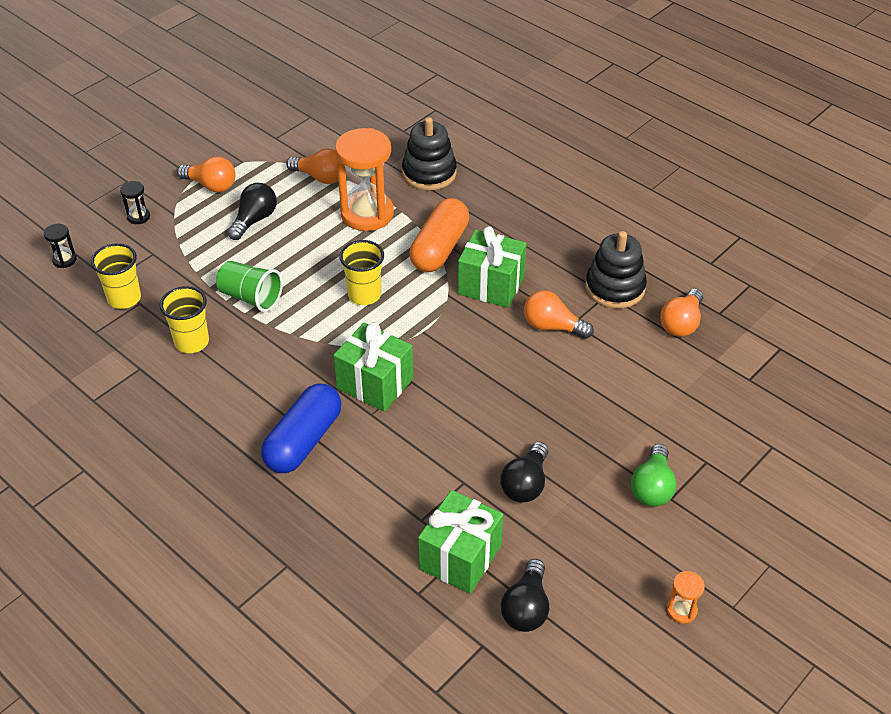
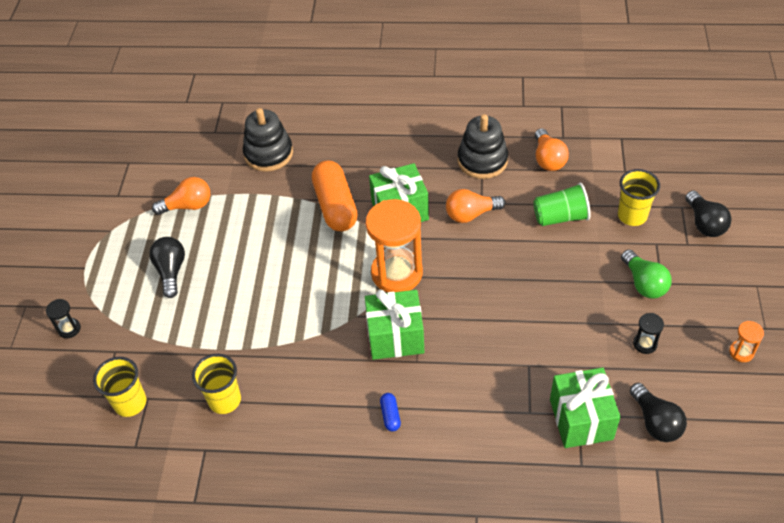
camera: 35 degrees left, 5 degrees up
(64, 260) = (42, 406): black hourglass -> black hourglass (645, 344)
(211, 185) = (105, 265): orange light bulb -> none
(250, 297) = (233, 334): green cup -> green cup (560, 217)
(303, 441) = (390, 415): blue capsule -> blue capsule, size x0.42
(364, 295) = (318, 276): yellow cup -> yellow cup (632, 216)
(367, 214) = (255, 213): orange hourglass -> orange hourglass (397, 273)
(525, 484) = (568, 337): black light bulb -> black light bulb (704, 223)

